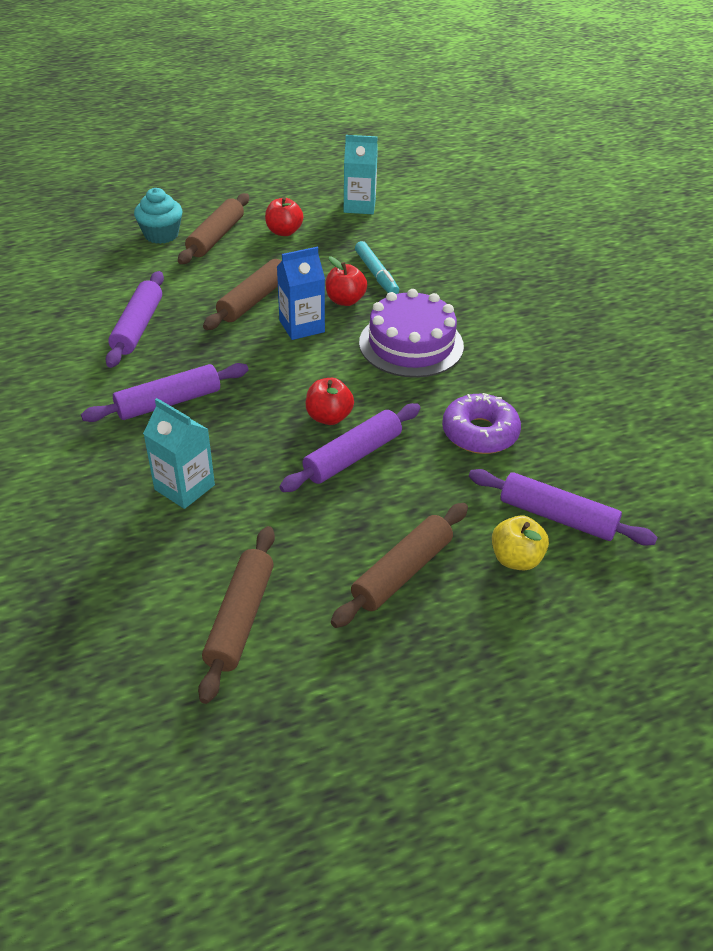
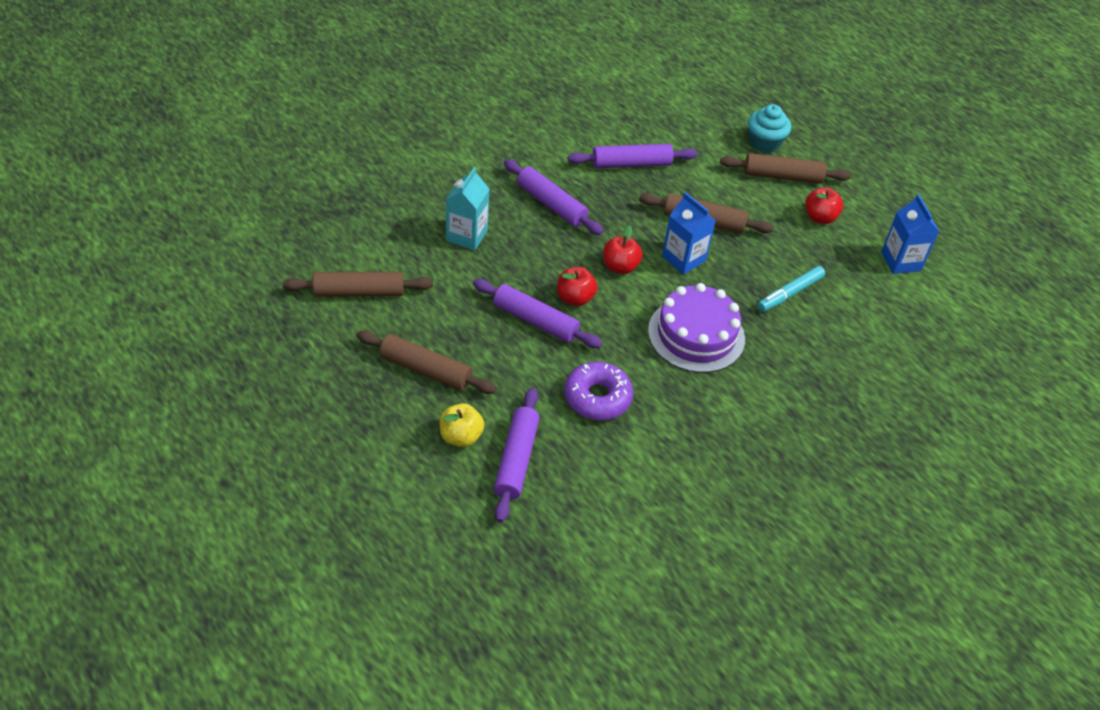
camera: 70 degrees right, 5 degrees up
(345, 300) = (736, 279): red apple -> red apple (620, 267)
(359, 206) = (901, 261): turquoise carton -> blue carton

